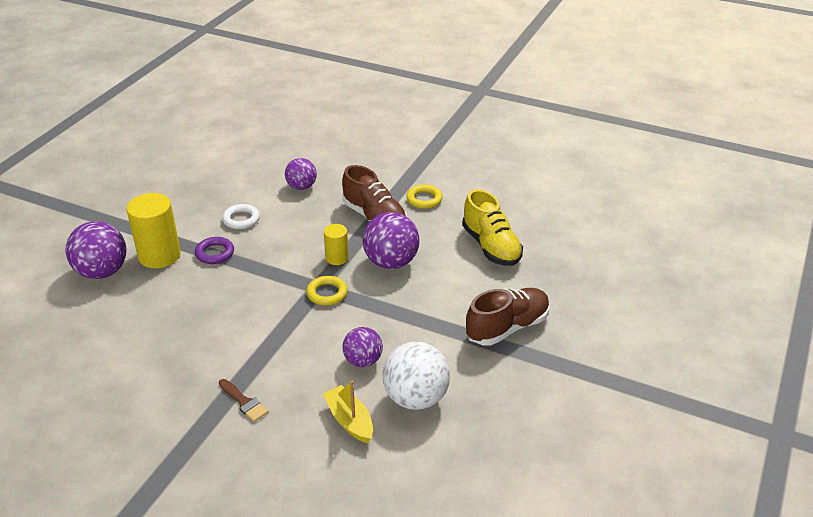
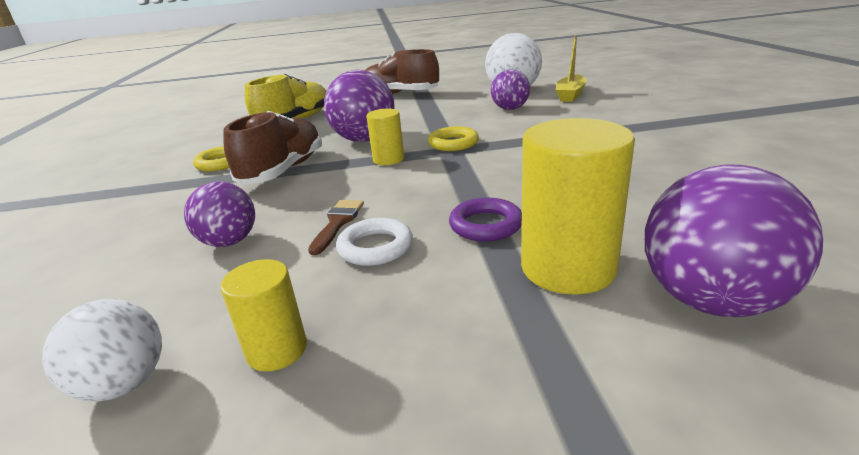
camera: 120 degrees left, 10 degrees down
(210, 184) = (277, 350): none -> yellow cylinder
(233, 159) = (124, 384): none -> white ball
(244, 402) = (637, 119): brown brush -> brown brush (337, 223)

